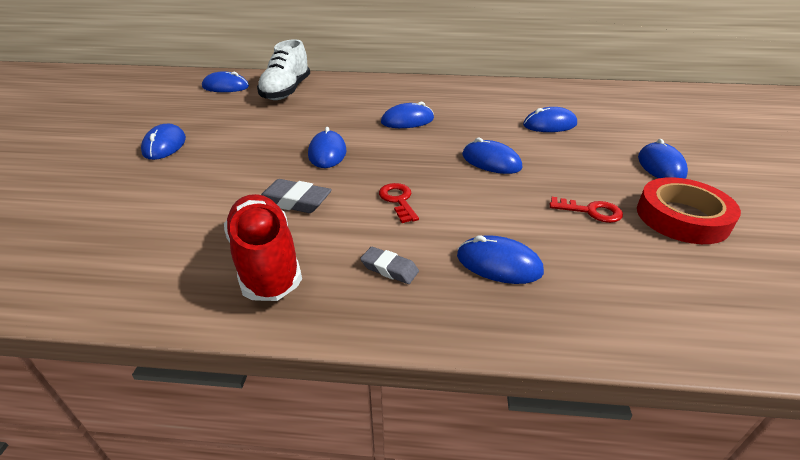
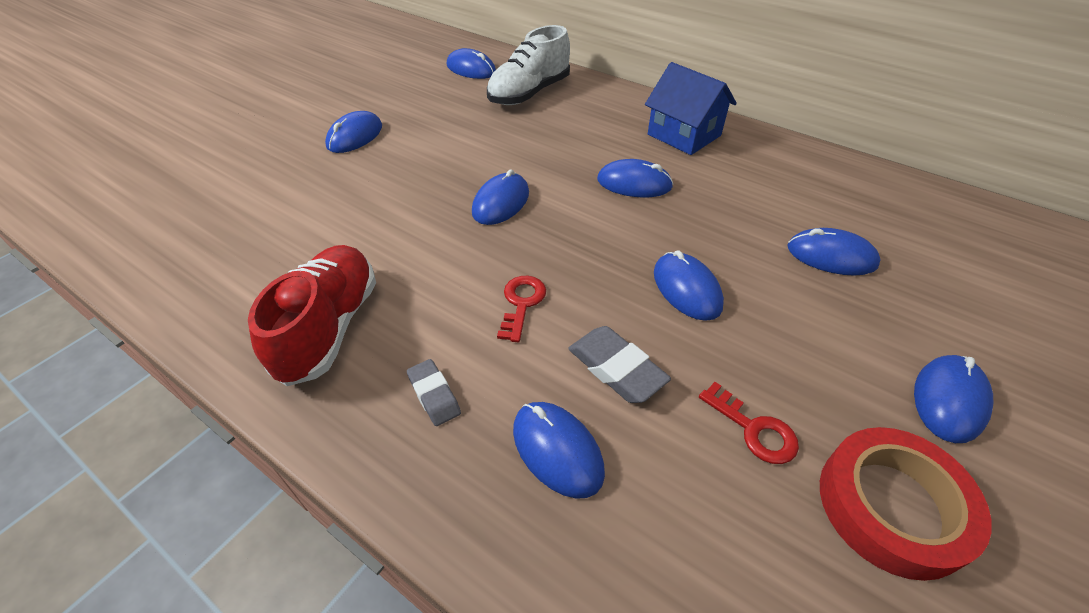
camera: 30 degrees right, 10 degrees up
(295, 201) = (415, 259): grey eraser -> grey eraser (616, 369)
(413, 90) = (684, 135): none -> blue house

